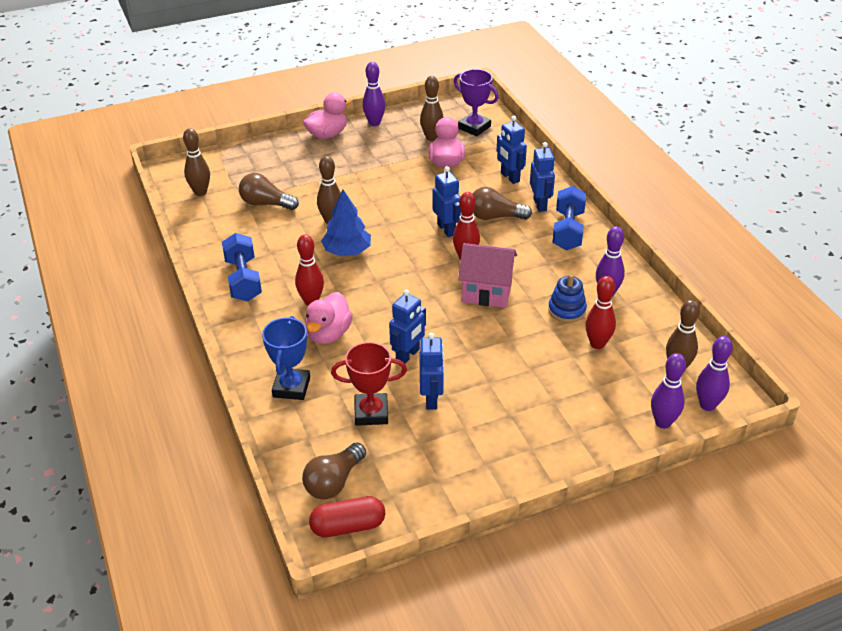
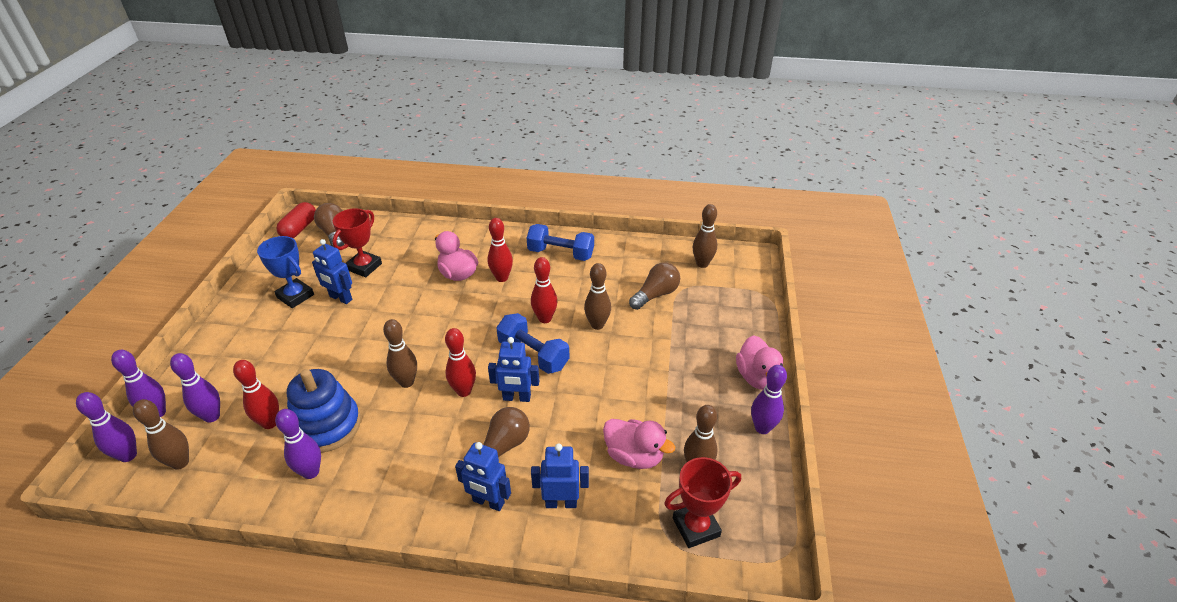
camera: 120 degrees right, 0 degrees up
(291, 387) = (427, 242): blue trophy -> blue trophy (295, 296)
(347, 251) = (545, 319): blue tree -> red bowling pin
(408, 355) = (392, 304): blue robot -> none
(474, 127) = (696, 527): purple trophy -> red trophy
(486, 292) = (406, 382): pink house -> brown bowling pin
(567, 310) = (327, 426): blue stacking toy -> blue stacking toy, size x1.64
(568, 230) = (424, 500): blue dumbbell -> blue dumbbell (533, 354)
(629, 384) = (212, 416): none -> purple bowling pin

